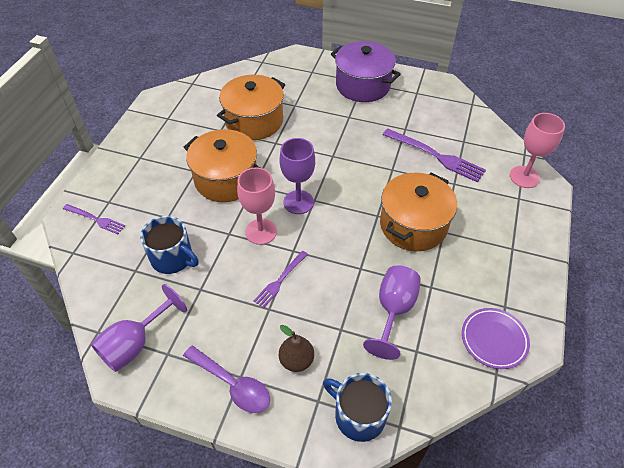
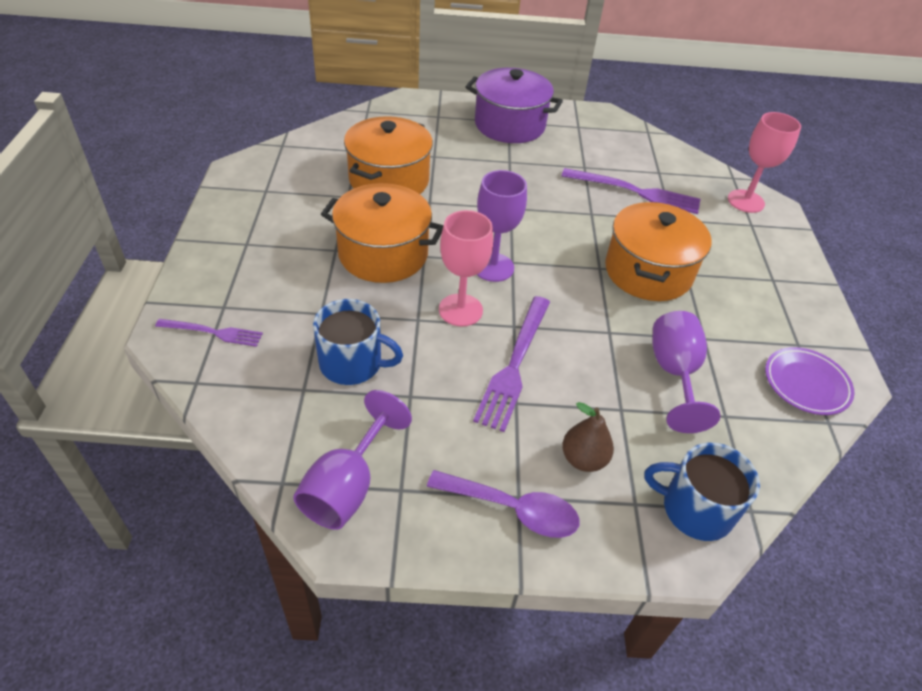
camera: 20 degrees left, 5 degrees down
(280, 280) = (514, 365): purple fork -> purple fork, size x1.70

